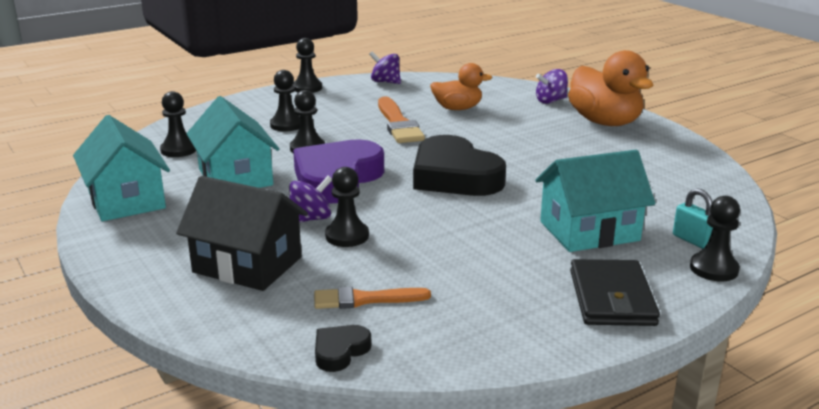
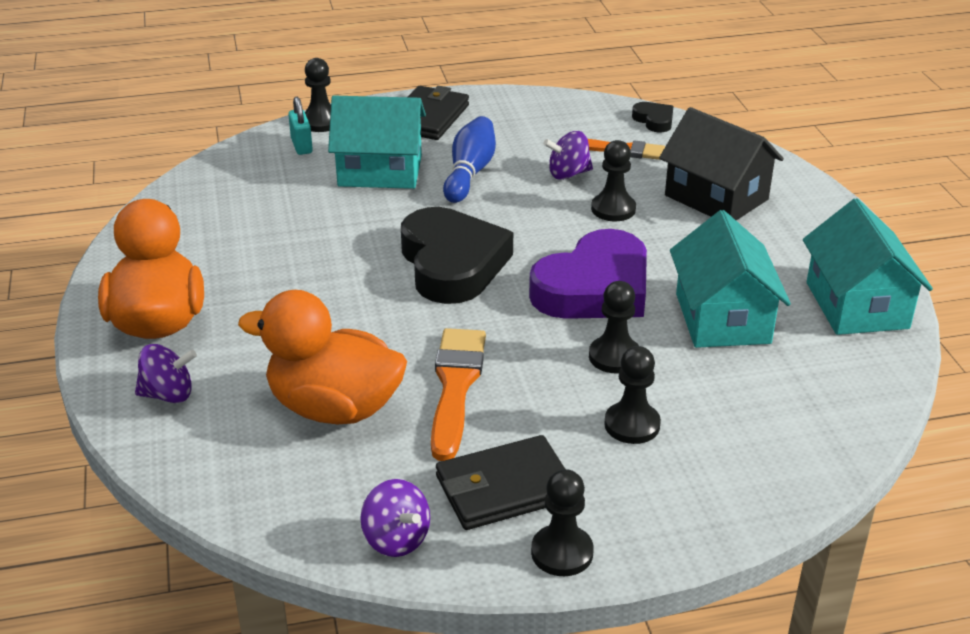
camera: 160 degrees left, 10 degrees up
(179, 150) = (805, 395): black pawn -> none
(310, 219) = (644, 236): purple spinning top -> purple spinning top (568, 174)
(340, 351) = (654, 120): black heart -> black heart turned 90 degrees counterclockwise
(345, 99) = (504, 488): none -> black wallet
(457, 108) = (334, 408): orange duck -> orange duck, size x1.61
(505, 244) = (469, 173): none -> blue bowling pin

